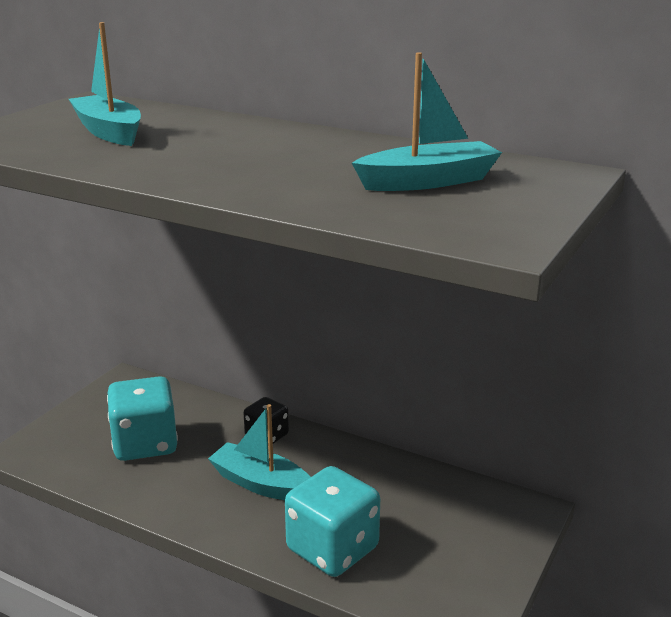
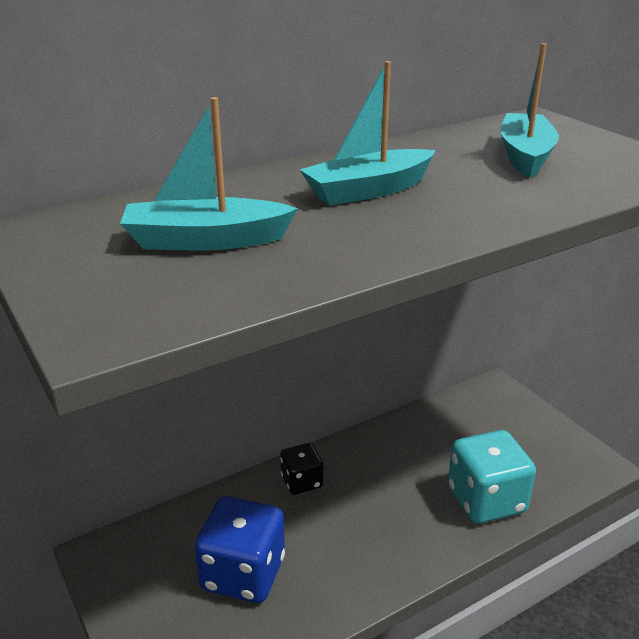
camera: 60 degrees left, 5 degrees up
(145, 444) = (243, 574): turquoise dice -> blue dice
(261, 484) = (372, 511): turquoise boat -> turquoise boat (368, 190)

